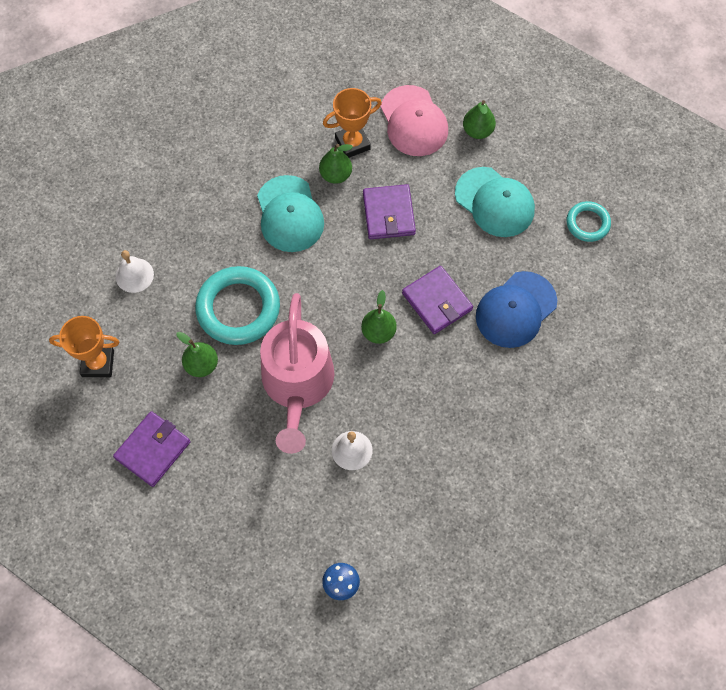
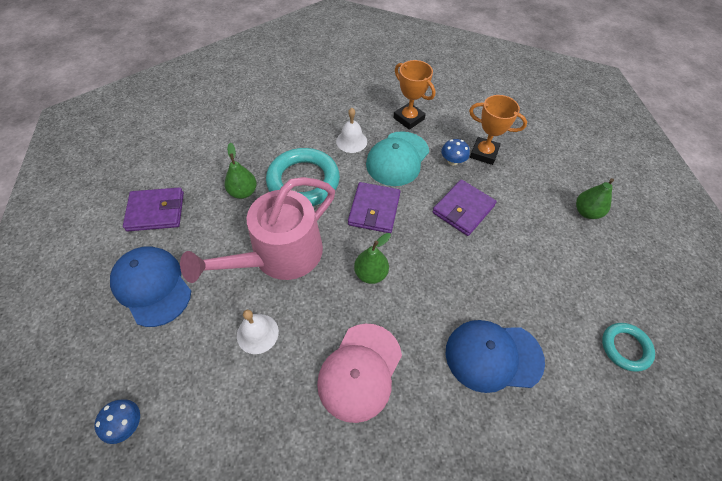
camera: 45 degrees right, 10 degrees down
(98, 363) = (196, 143): orange trophy -> orange trophy (409, 118)
(134, 275) = (273, 118): white bell -> white bell (351, 141)
(234, 499) = (152, 286): none -> blue cap
(336, 175) = (452, 161): green pear -> blue mushroom
(414, 121) = (541, 172): pink cap -> pink cap (360, 371)
(437, 301) = (435, 292): purple wallet -> purple wallet (374, 209)
(494, 202) = (554, 266): turquoise cap -> none

